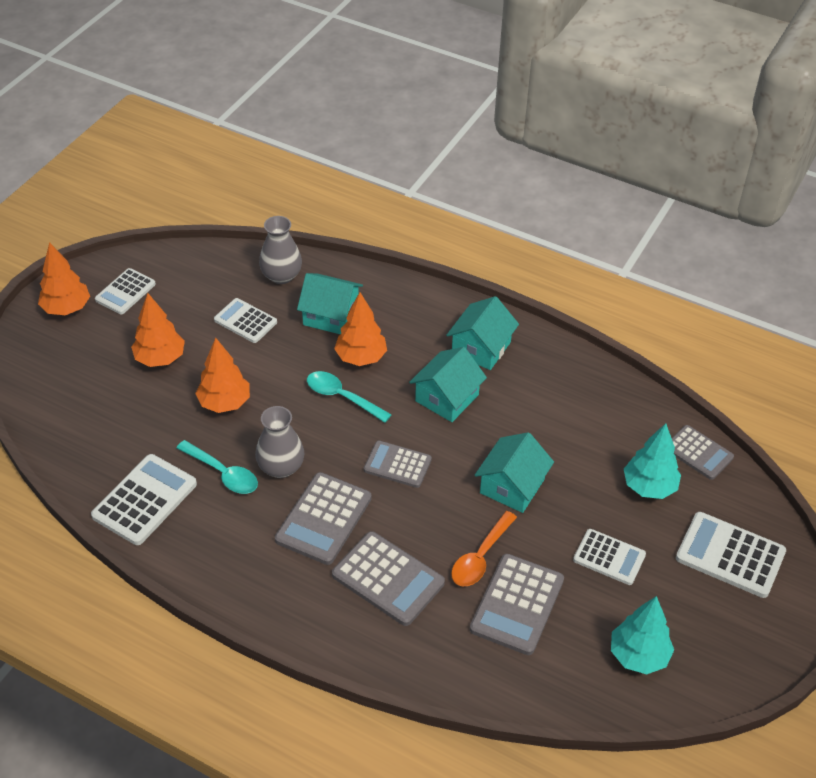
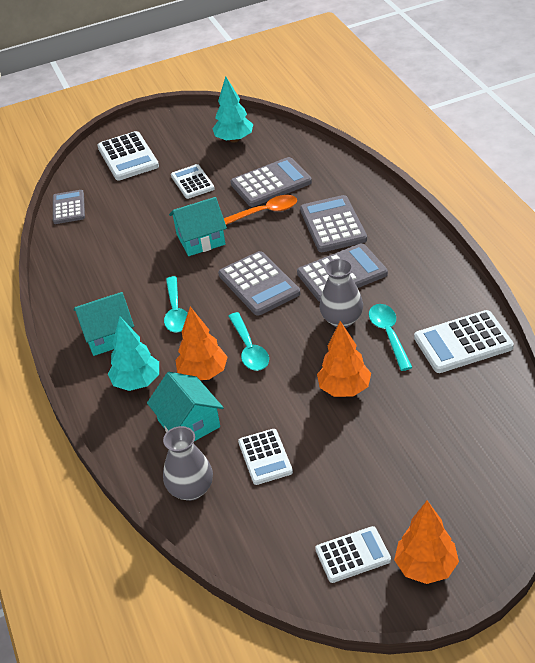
camera: 135 degrees left, 5 degrees down
(160, 358) = (369, 458): orange tree -> none
(397, 465) = (259, 284): grey calculator -> grey calculator, size x1.52
(447, 398) = (176, 312): turquoise house -> turquoise spoon
(649, 487) = (122, 204): turquoise tree -> turquoise tree (137, 382)

